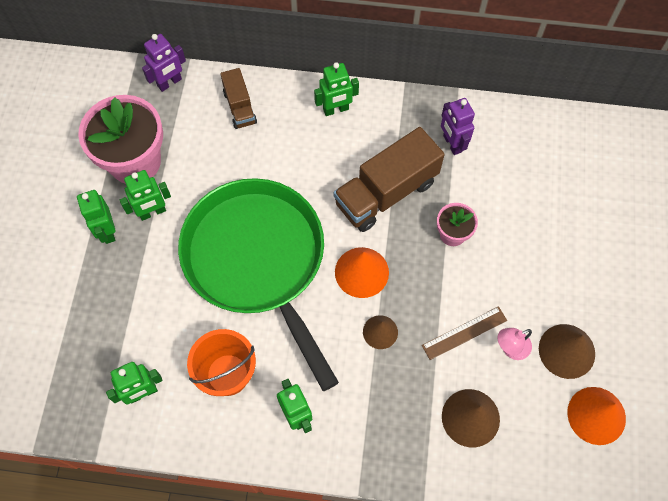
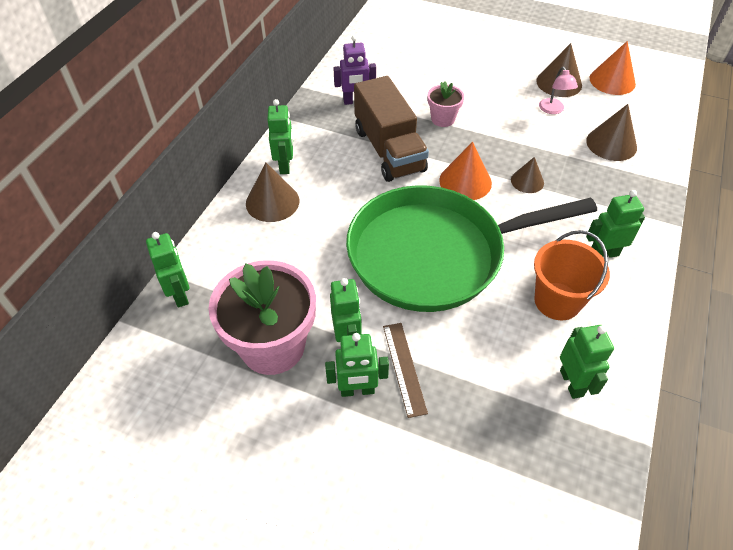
camera: 75 degrees left, 15 degrees down
(169, 83) = (180, 294): purple robot -> green robot
(240, 107) = (245, 237): brown truck -> none
(286, 114) = (272, 202): none -> brown cone
(464, 333) = (536, 131): brown ruler -> brown ruler (404, 368)

